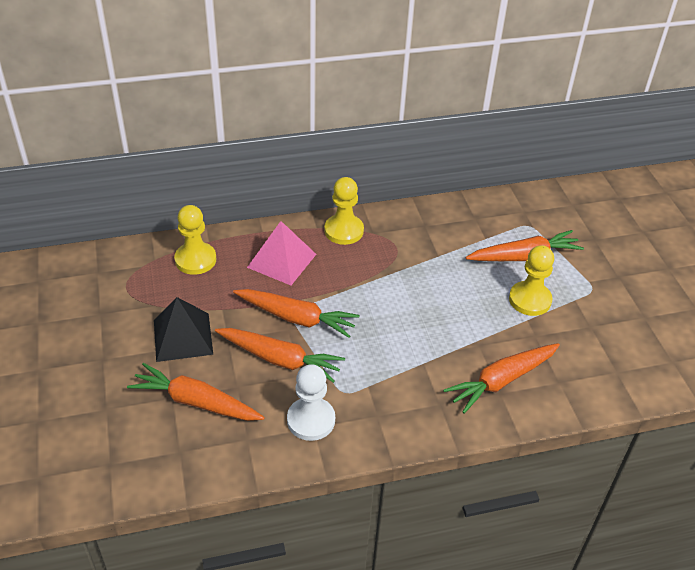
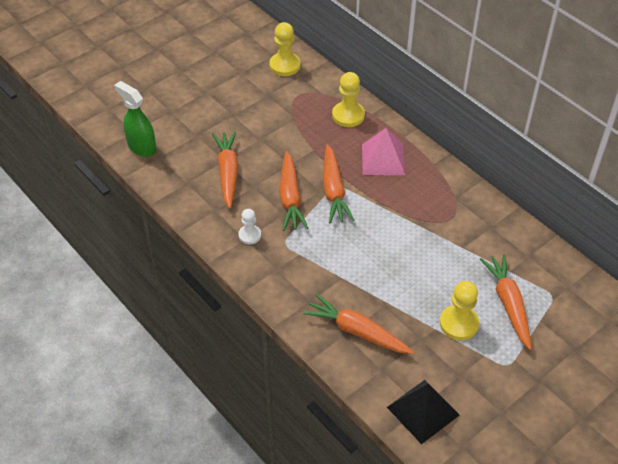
camera: 65 degrees right, 5 degrees up
(76, 478) = (141, 147): none -> green spray bottle
(183, 337) = (276, 142): black pyramid -> black pyramid (423, 411)
(311, 420) = (249, 235): white pawn -> white pawn, size x0.63
(344, 231) = (443, 180): yellow pawn -> yellow pawn (285, 65)
(524, 256) = (508, 304): orange carrot -> orange carrot turned 150 degrees counterclockwise

